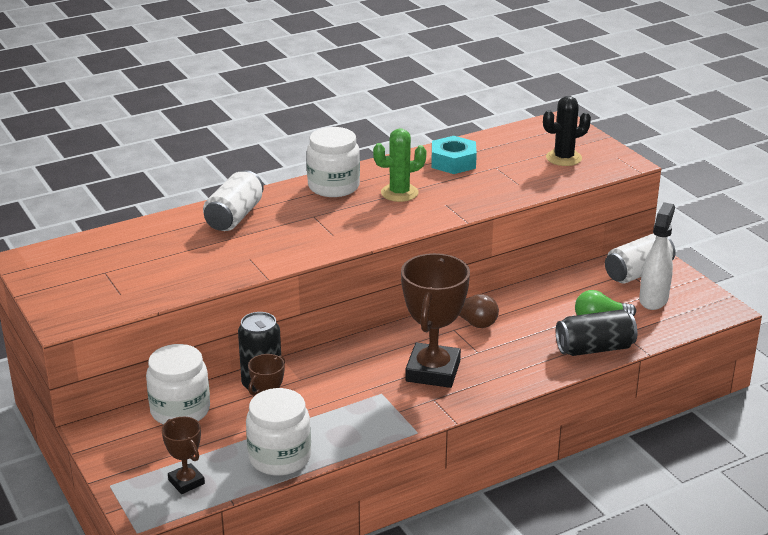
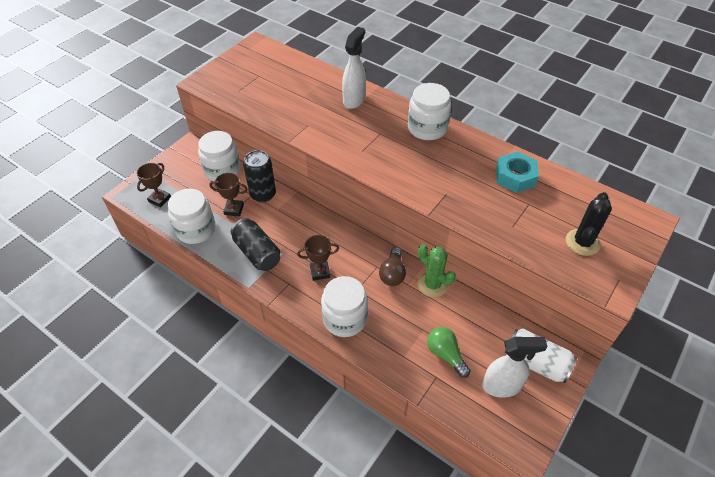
camera: 65 degrees right, 20 degrees up
(234, 217) = (354, 100): white can -> white spray bottle
(399, 193) = (443, 163): green cactus -> green cactus (432, 284)
(433, 371) = (320, 272): brown trophy -> brown trophy, size x0.51
(514, 371) = (345, 319): none -> white jar
(563, 158) = (582, 242): black cactus -> black cactus turned 75 degrees clockwise
(594, 348) = (403, 363): black can -> black can (257, 253)

